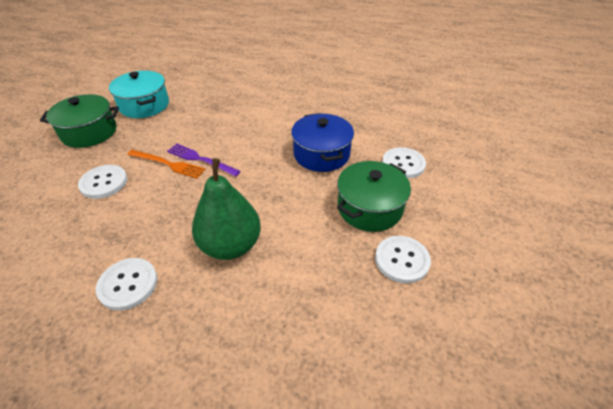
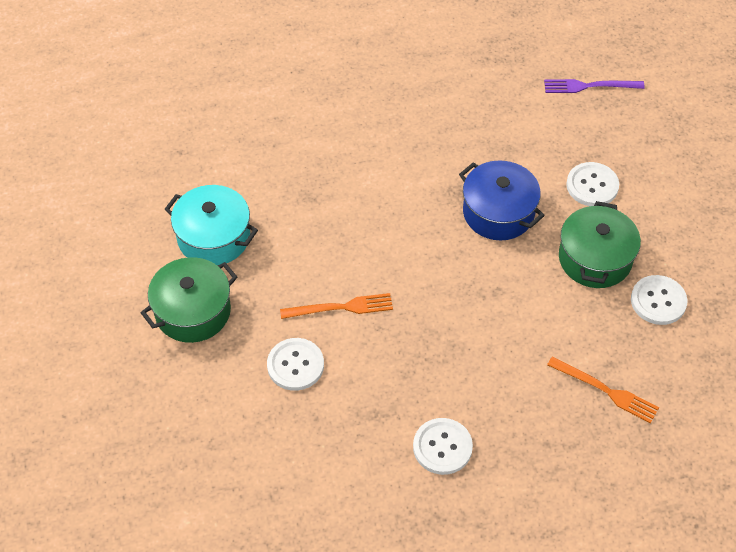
camera: 30 degrees left, 10 degrees up
(201, 159) = (372, 283): purple fork -> purple fork (589, 86)
(231, 245) = (498, 364): green pear -> none
(298, 310) = (606, 391): none -> orange fork

